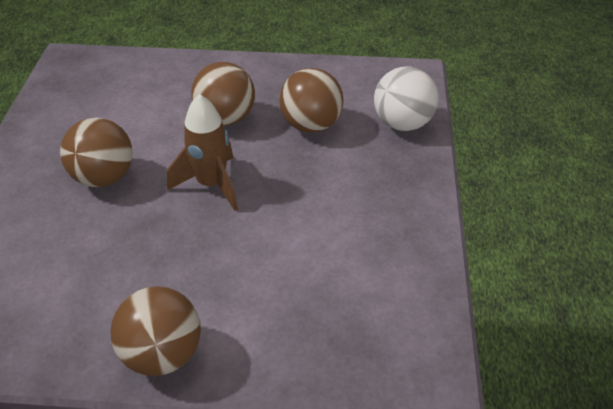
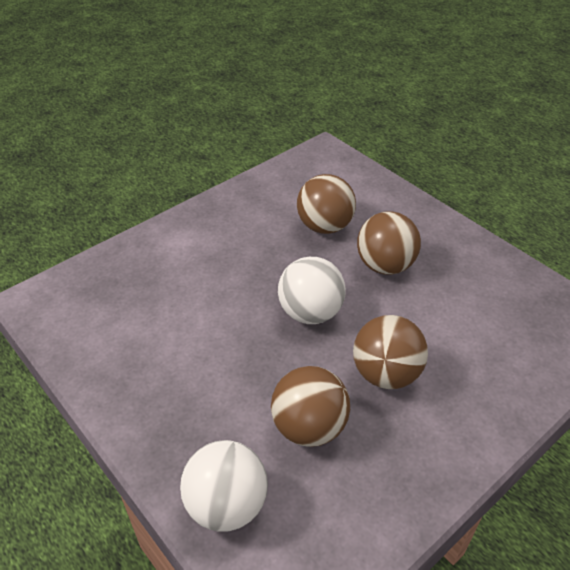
camera: 135 degrees right, 0 degrees up
(162, 354) = (203, 217): brown ball -> brown ball (325, 226)
(211, 184) = (310, 313): brown rocket -> white ball

